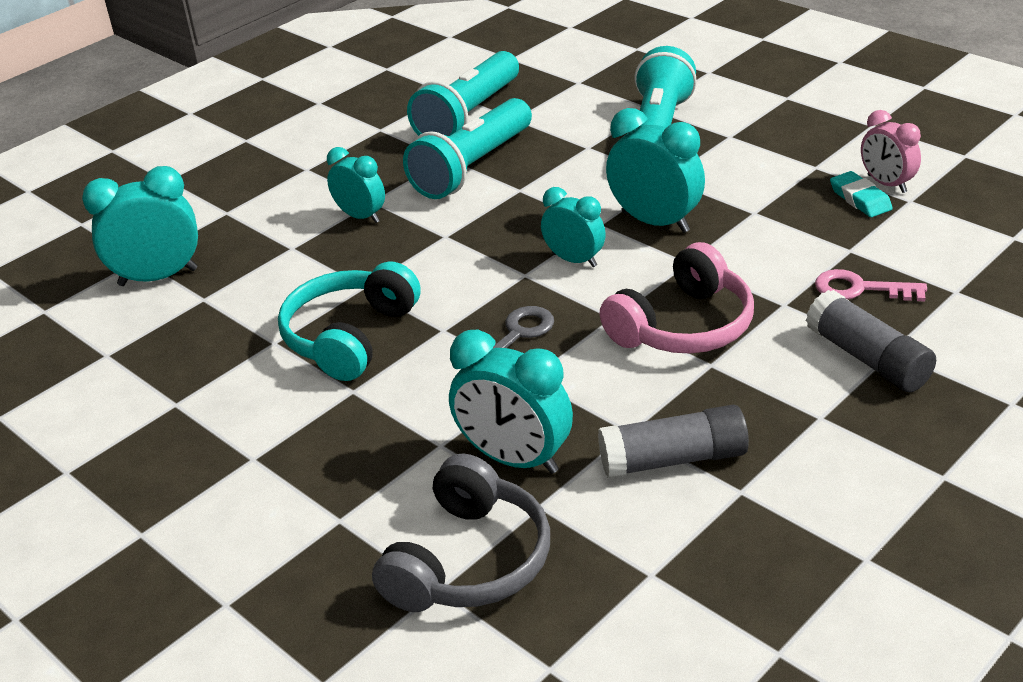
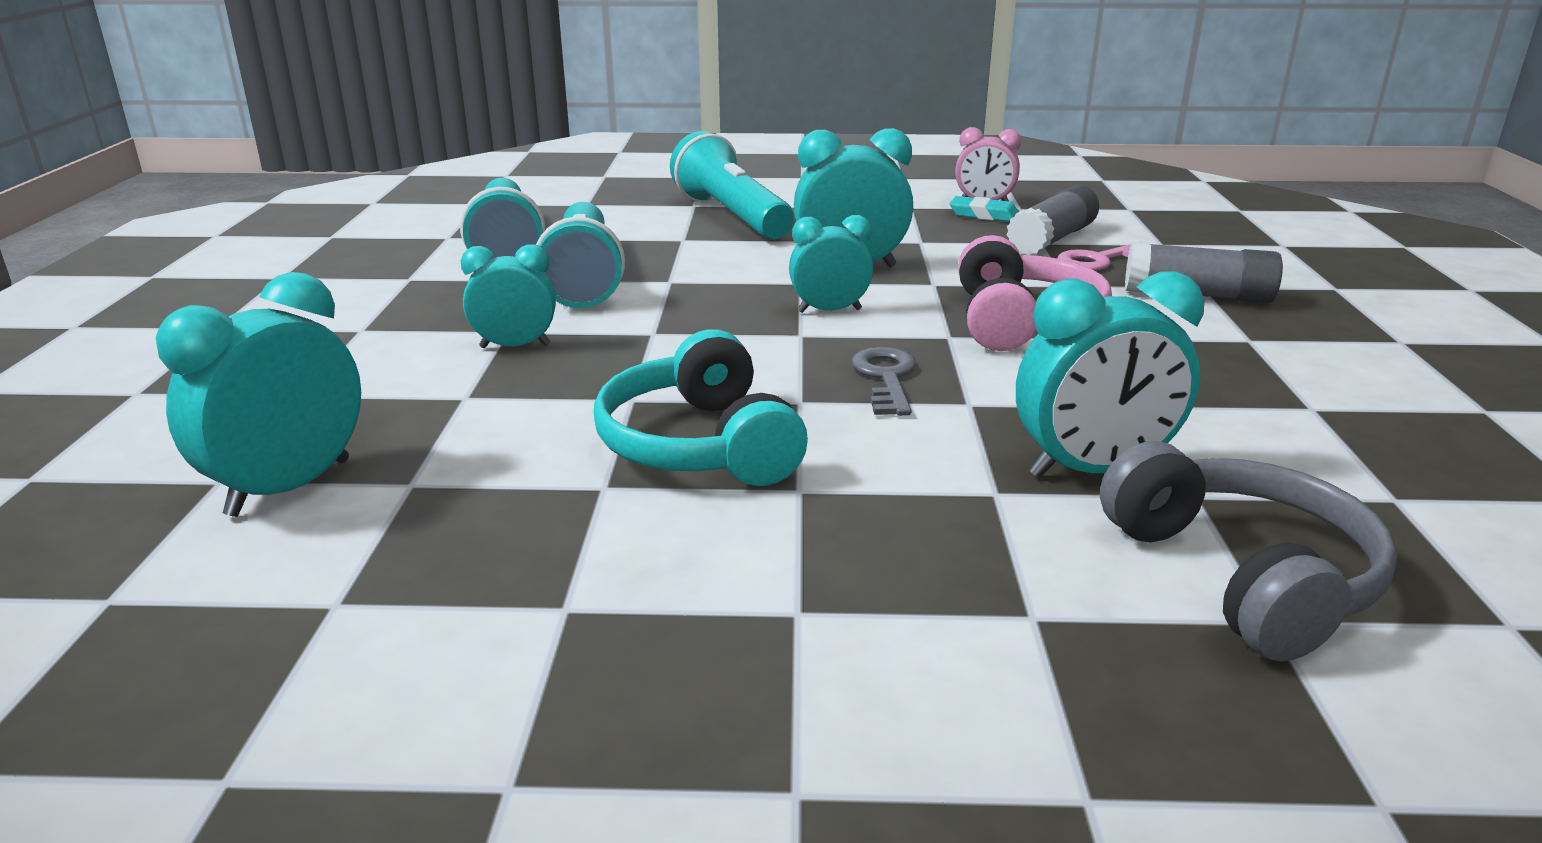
camera: 45 degrees left, 10 degrees down
(673, 459) = (1218, 410): grey glue stick -> grey glue stick (1052, 239)

